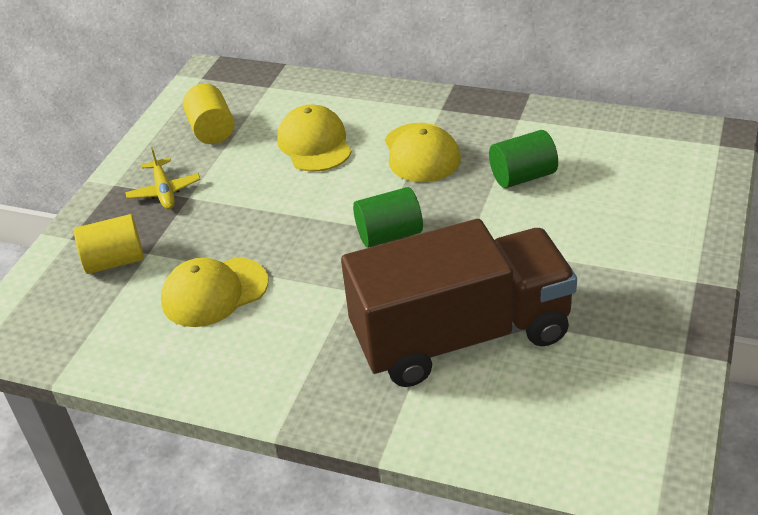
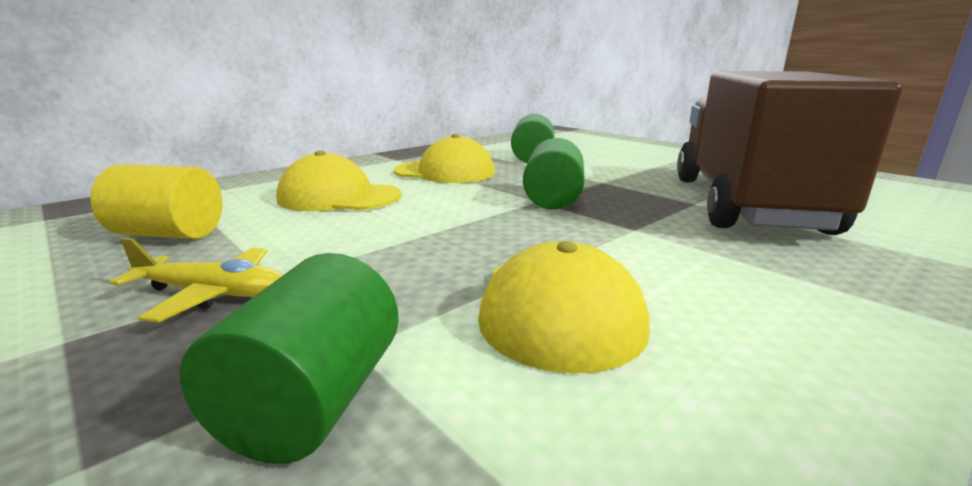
camera: 65 degrees left, 20 degrees down
(115, 261) = (313, 402): yellow cylinder -> green cylinder

